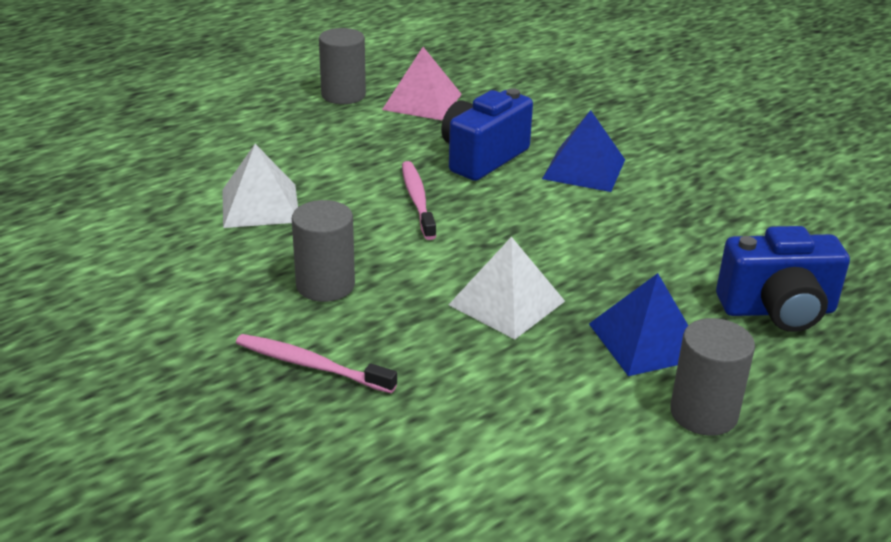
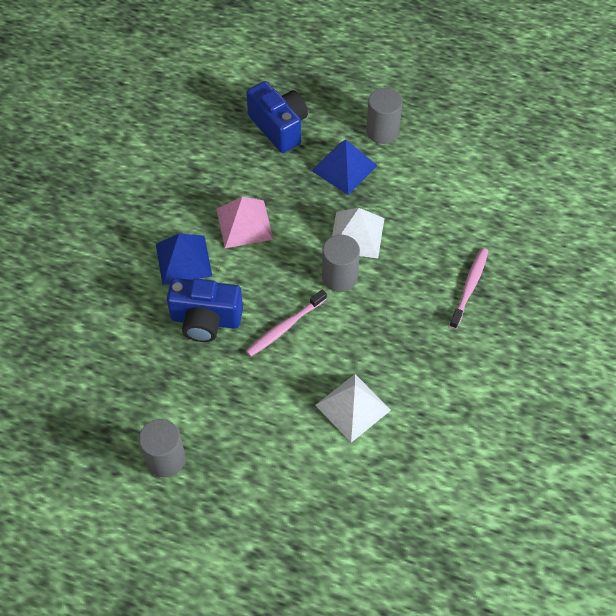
camera: 120 degrees left, 25 degrees up
(311, 365) = (469, 287): pink toothbrush -> pink toothbrush turned 150 degrees counterclockwise
(325, 285) = (404, 321): grey cylinder -> grey cylinder (339, 277)
(422, 101) = (143, 400): pink pyramid -> pink pyramid (244, 224)

